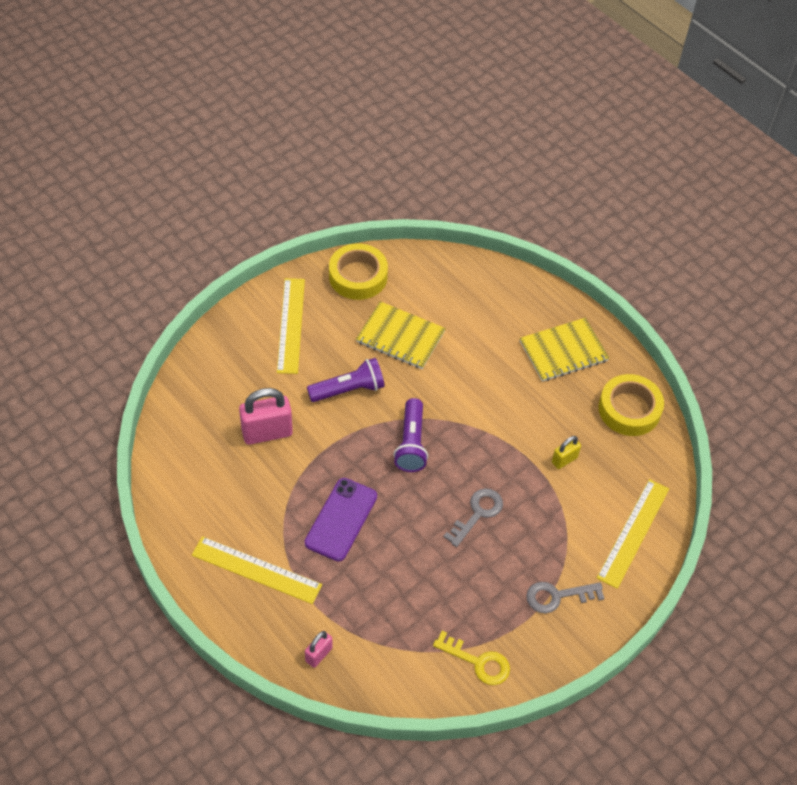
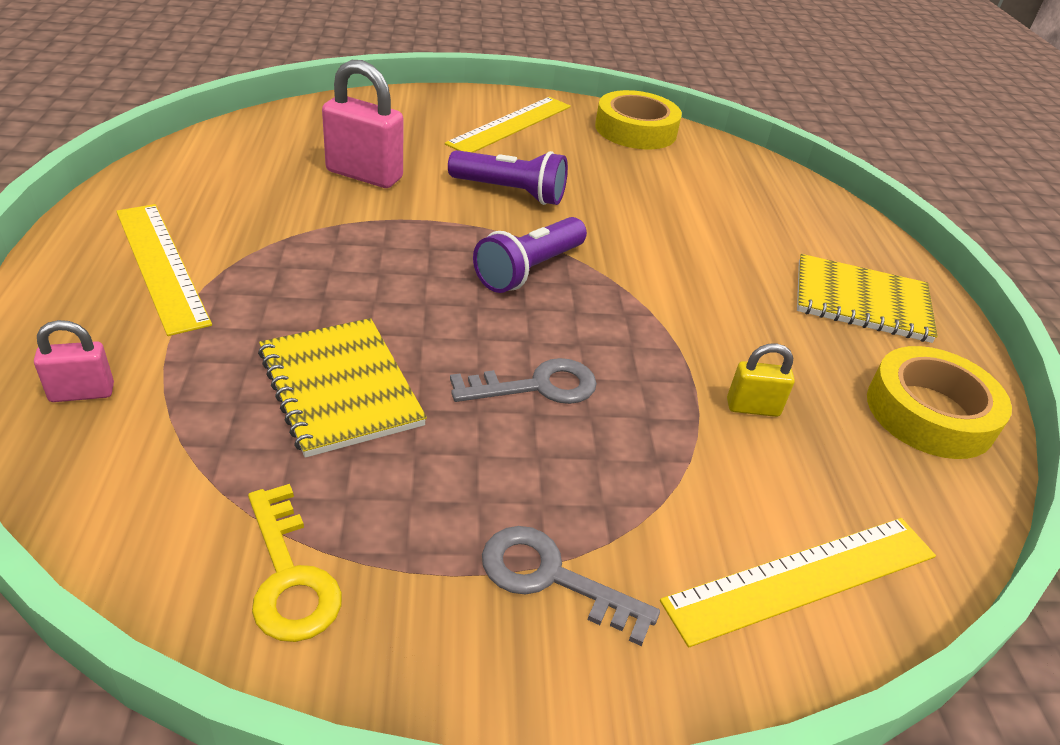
camera: 35 degrees right, 15 degrees down
(341, 519) = (336, 283): purple phone -> none
(400, 337) = (632, 187): yellow notebook -> yellow notebook (340, 388)

